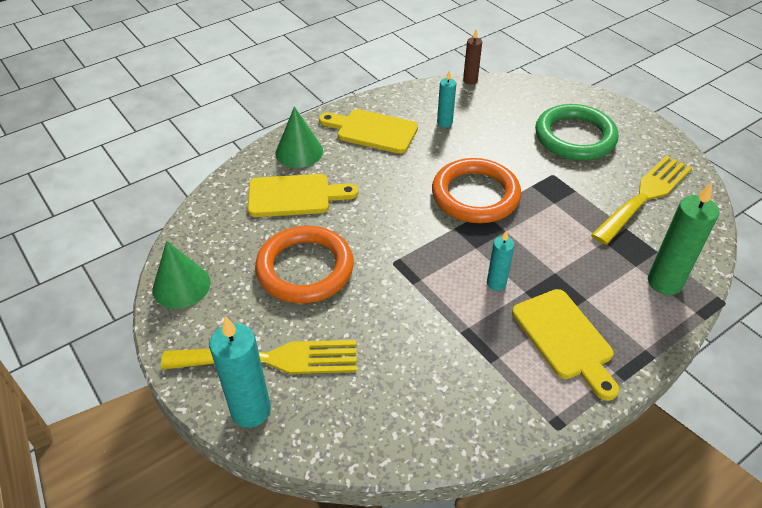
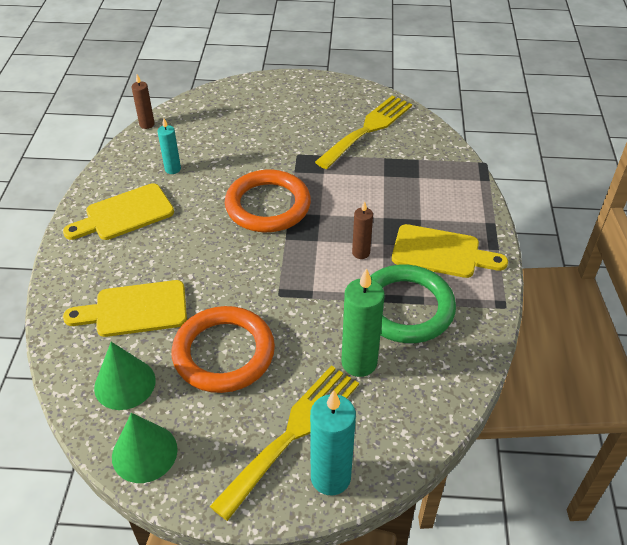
camera: 50 degrees left, 0 degrees up
(295, 196) = (135, 309): yellow cutting board -> yellow cutting board turned 135 degrees counterclockwise
(299, 152) = (86, 274): green cone -> green cone (125, 384)
(496, 283) = (361, 253): turquoise candle -> brown candle
(575, 137) = (276, 118): green ring -> green ring (406, 308)
(645, 196) = (368, 129): yellow fork -> yellow fork turned 45 degrees clockwise
(664, 282) = (445, 175): green candle -> green candle (359, 363)

